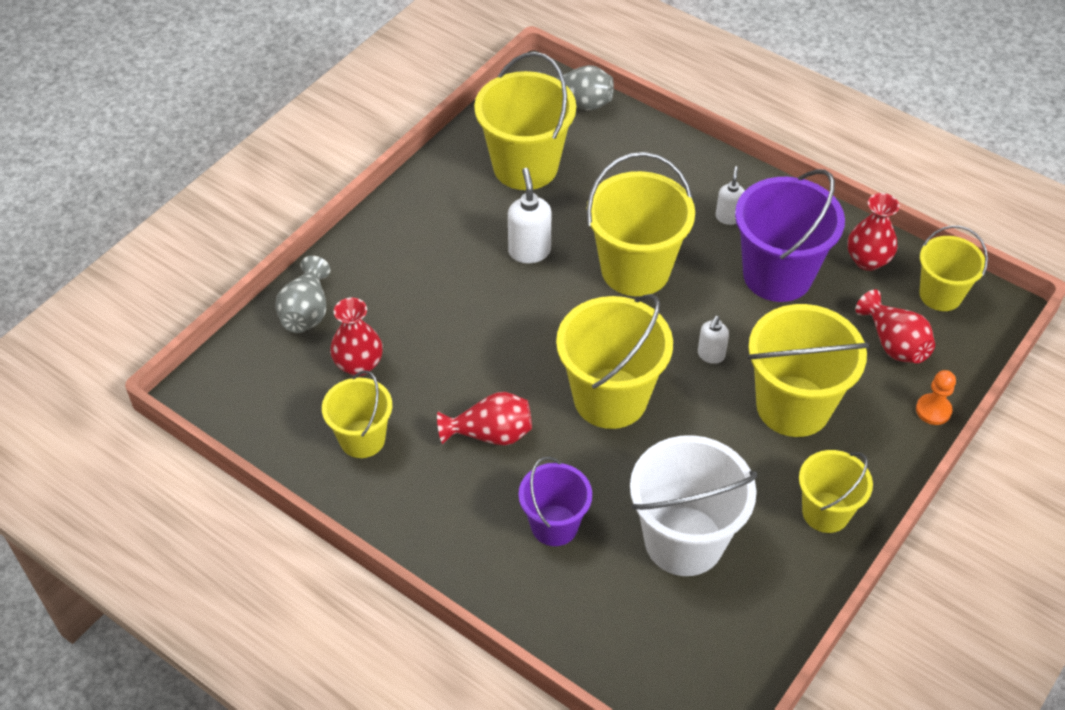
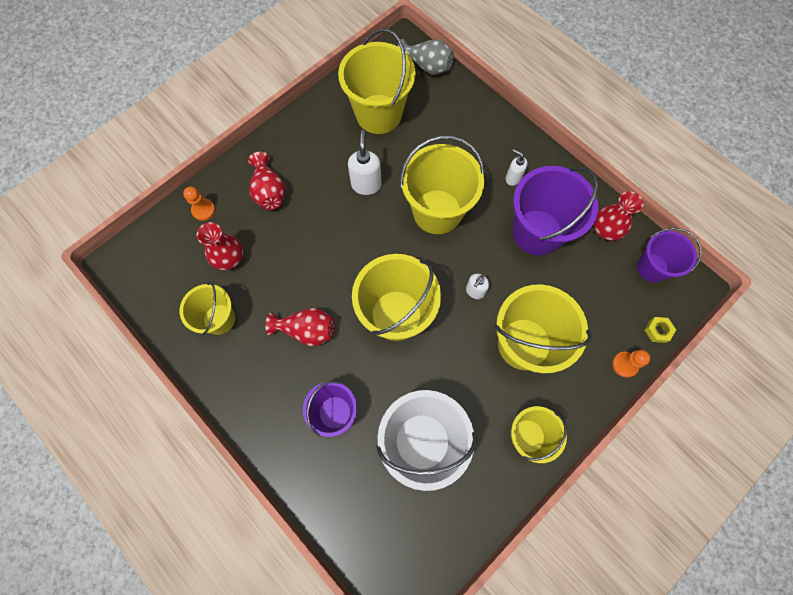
camera: 10 degrees right, 20 degrees up
(306, 312) = (203, 210): grey vase -> orange pawn
(728, 217) = (512, 178): white soap dispenser -> white soap dispenser turned 75 degrees counterclockwise
(894, 344) = (608, 303): red vase -> red vase (269, 191)
(940, 295) = (652, 268): yellow bucket -> purple bucket
(966, 365) = (657, 331): none -> yellow nut

